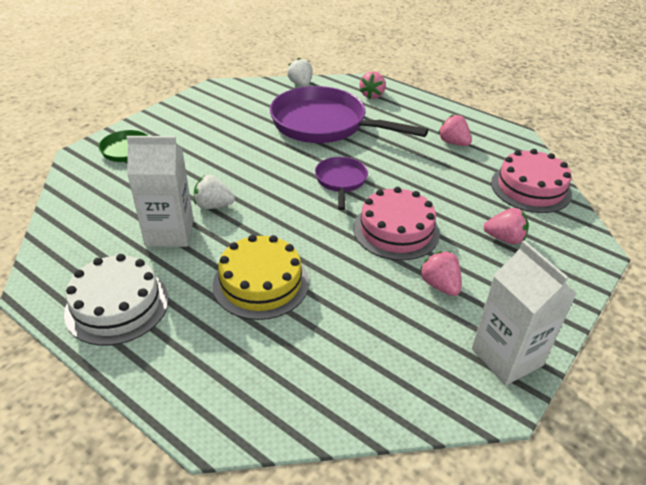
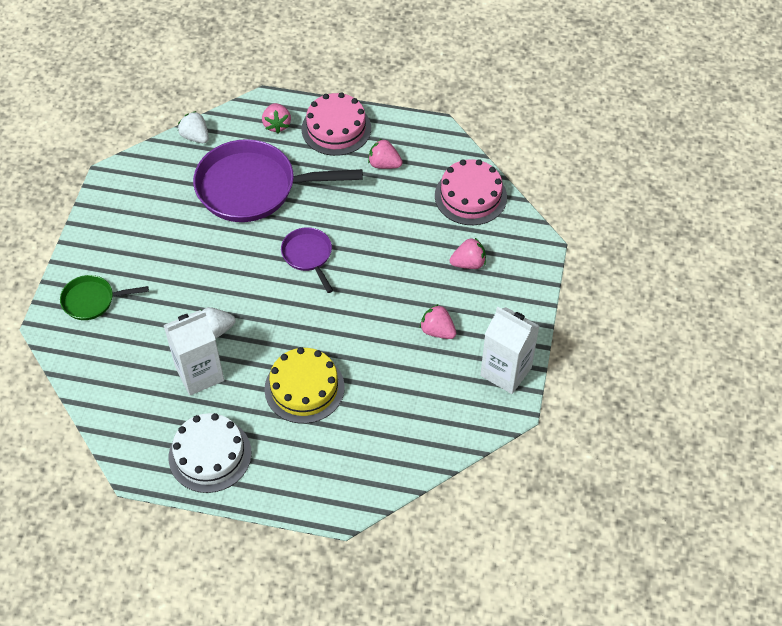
camera: 25 degrees left, 15 degrees up
(396, 230) = (381, 291): pink cake -> pink cake (336, 128)

